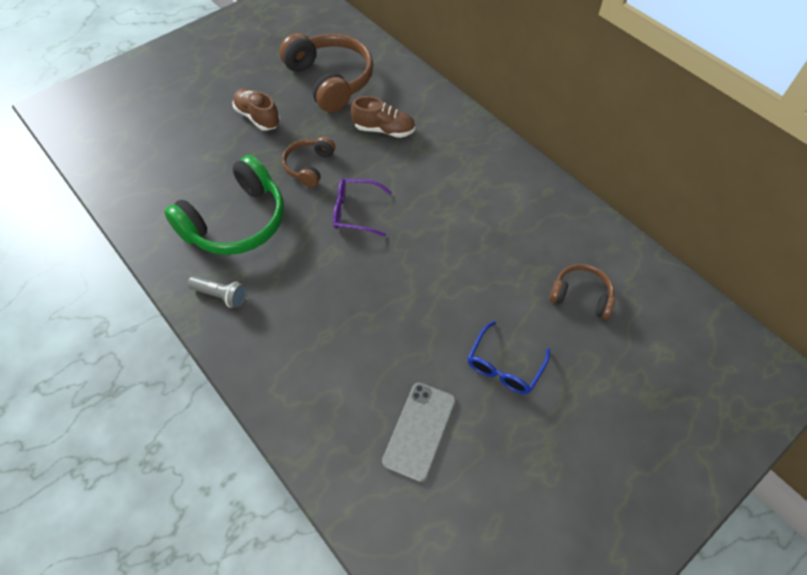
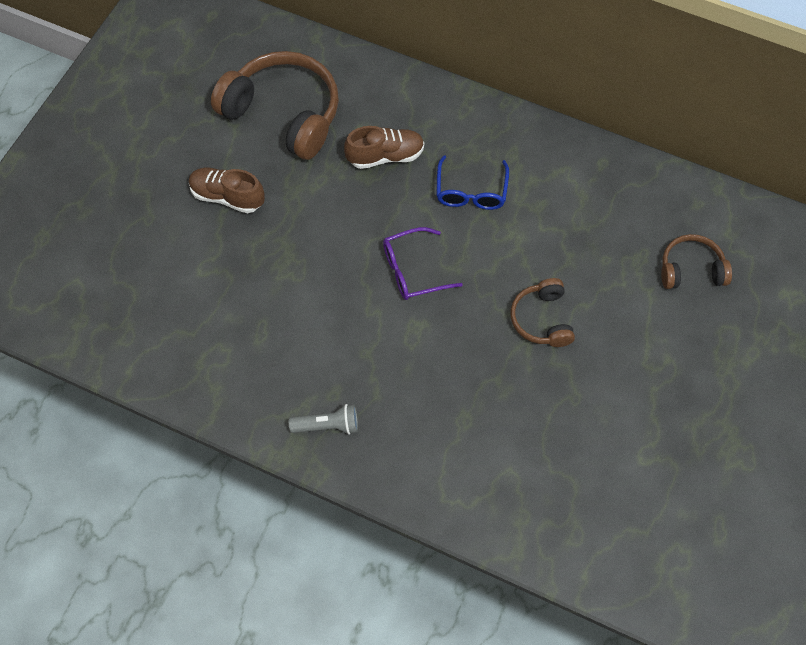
camera: 25 degrees left, 5 degrees up
(236, 221) = (288, 336): green headphones -> none
(309, 166) = (328, 236): brown headphones -> brown headphones (542, 319)
(420, 431) = (609, 473): grey phone -> none
(504, 365) = (654, 374): blue glasses -> blue glasses (471, 191)

